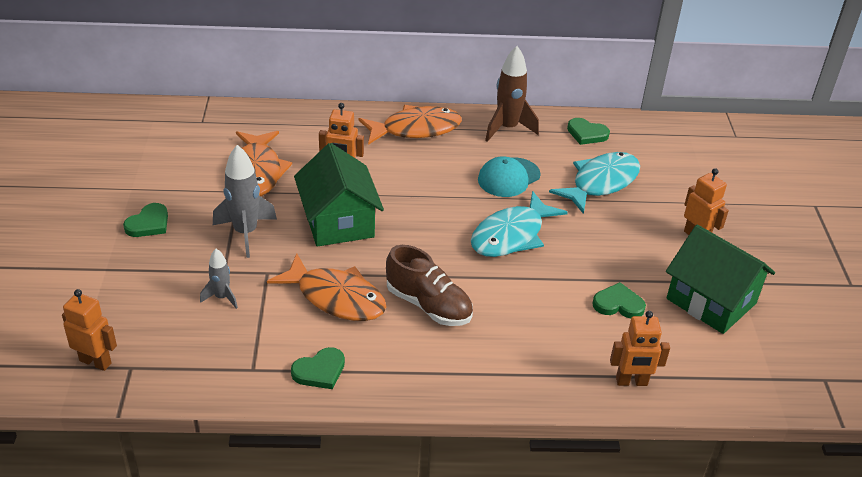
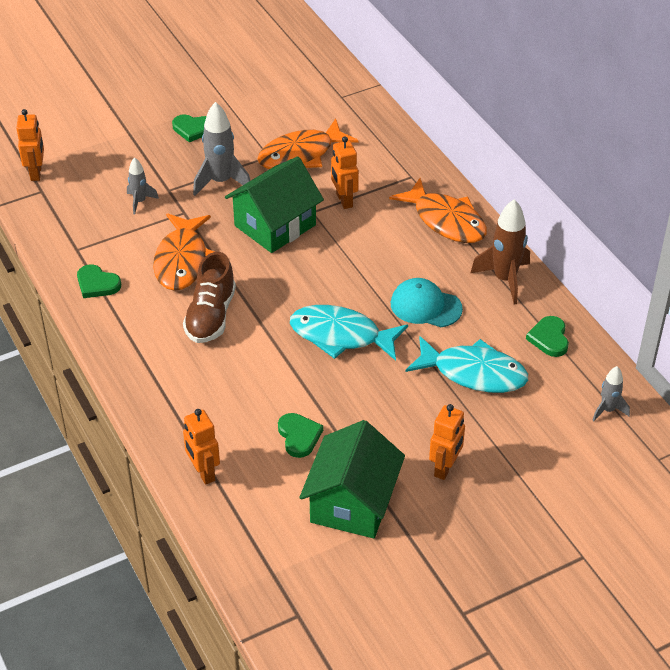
camera: 65 degrees right, 5 degrees up
(676, 138) = (608, 410): none -> grey rocket

